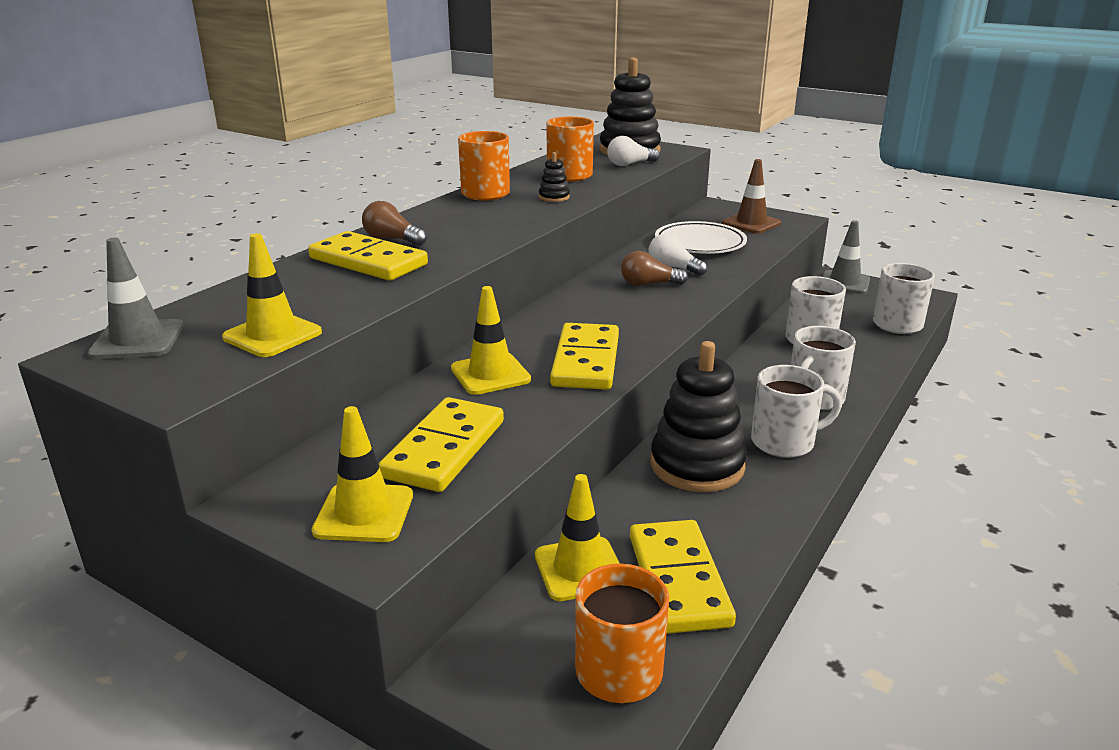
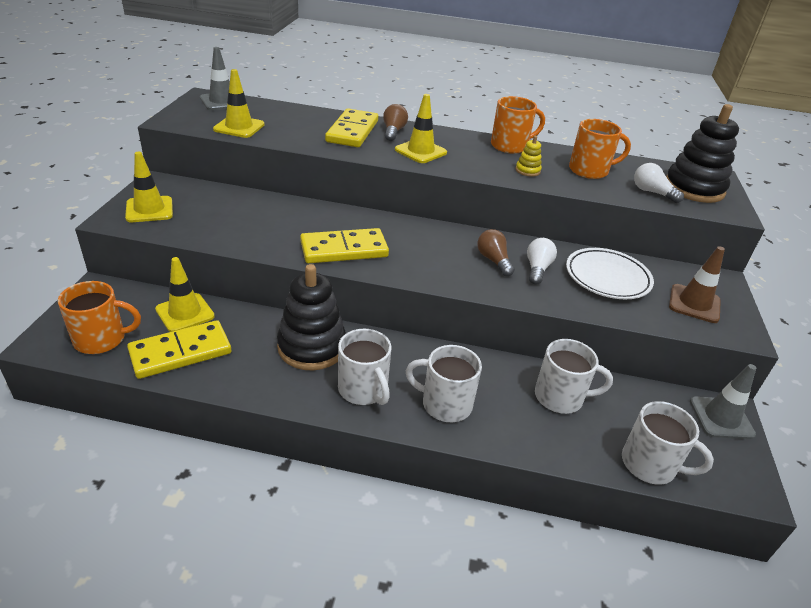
camera: 65 degrees right, 10 degrees up
(444, 449) = (215, 219): yellow domino -> none
(490, 374) = (308, 219): yellow traffic cone -> yellow traffic cone (420, 151)
(554, 197) = (527, 170): black stacking toy -> yellow stacking toy

